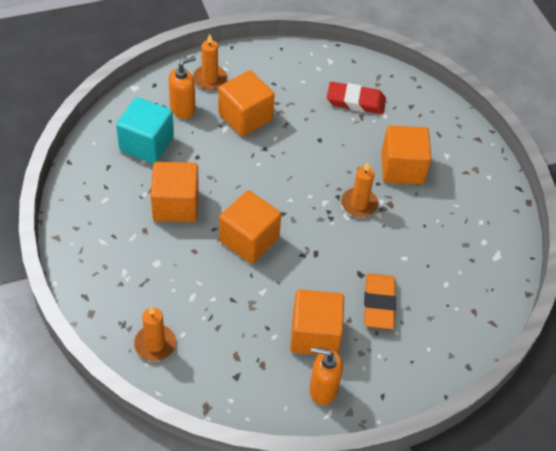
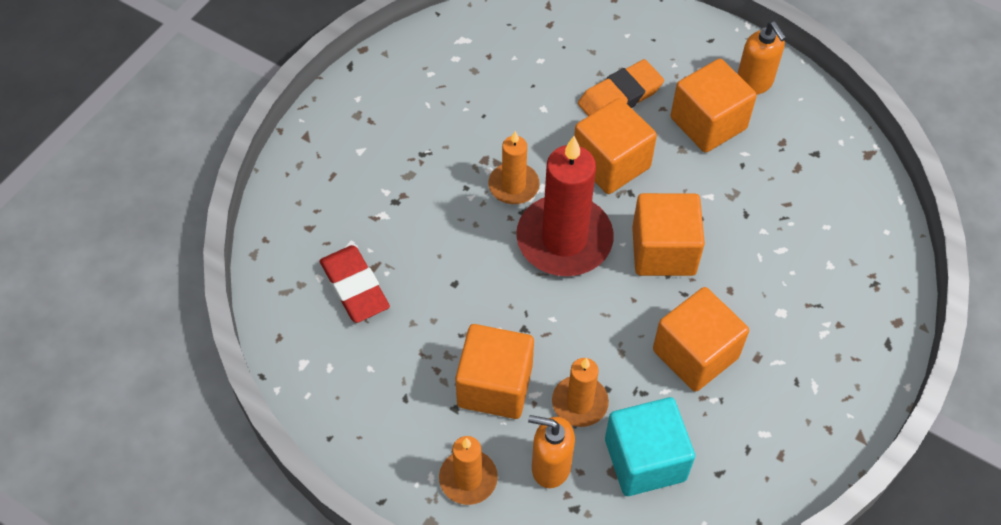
camera: 125 degrees left, 5 degrees up
(155, 344) = (862, 239): orange candle -> orange candle (579, 403)
(301, 201) = (564, 239): none -> red candle
(402, 168) = (422, 178): orange cube -> orange cube (611, 163)

